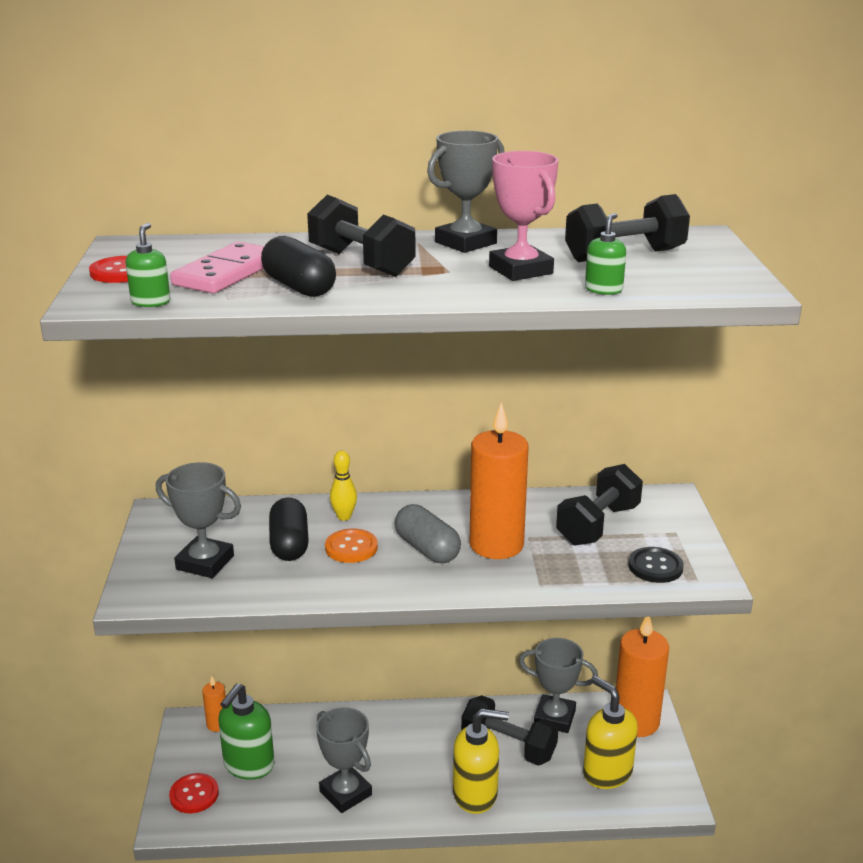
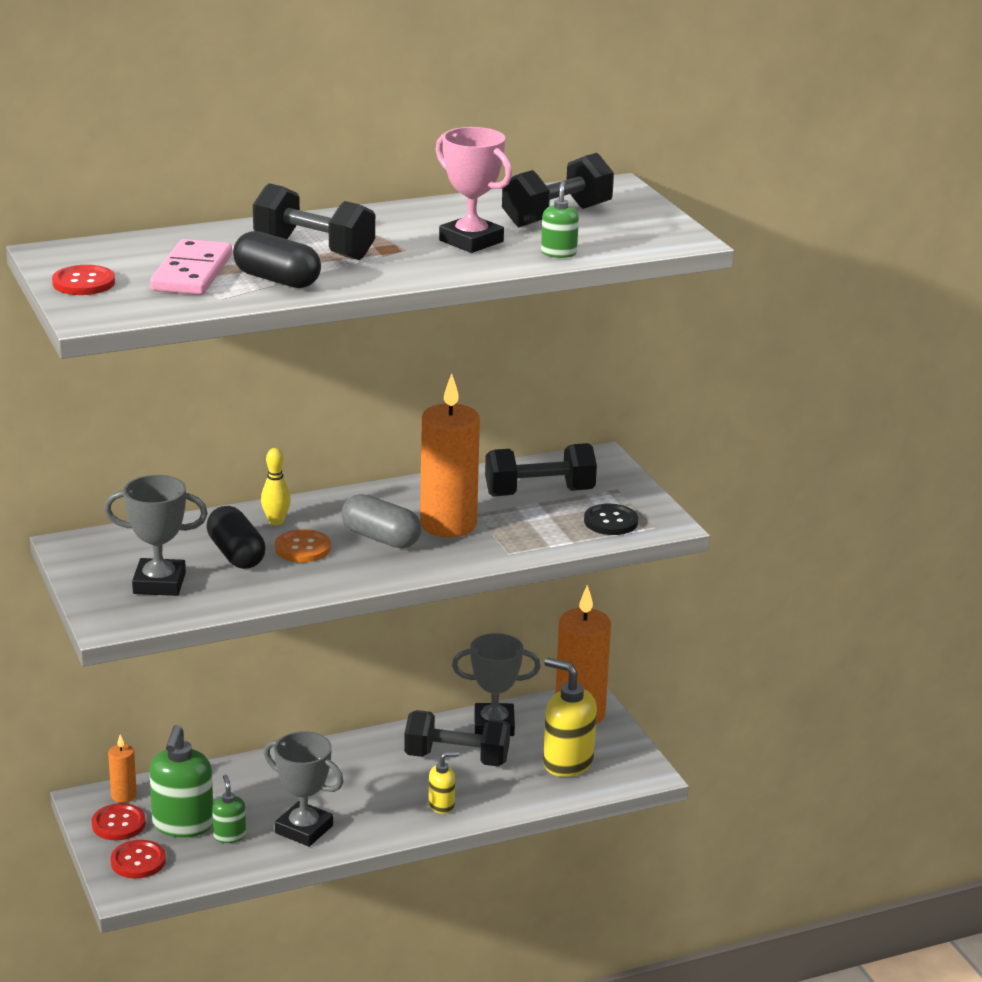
camera: 20 degrees left, 0 degrees up
(151, 302) = (149, 310): green soap dispenser -> green soap dispenser (229, 836)
(198, 752) = (118, 824): none -> red button
(465, 243) = (397, 217): grey trophy -> none
(476, 794) = (441, 805): yellow soap dispenser -> yellow soap dispenser, size x0.53
(598, 525) = (539, 493): black dumbbell -> black dumbbell turned 60 degrees clockwise

